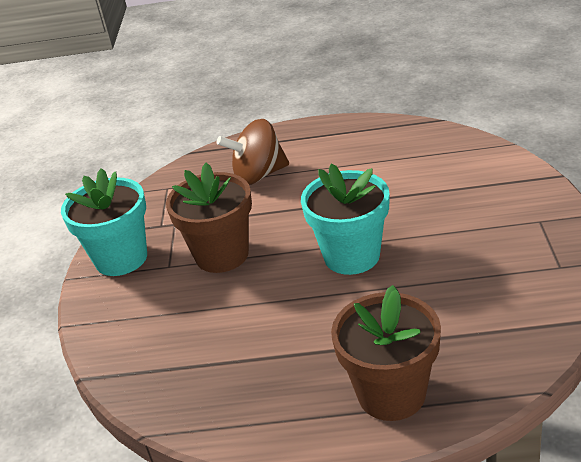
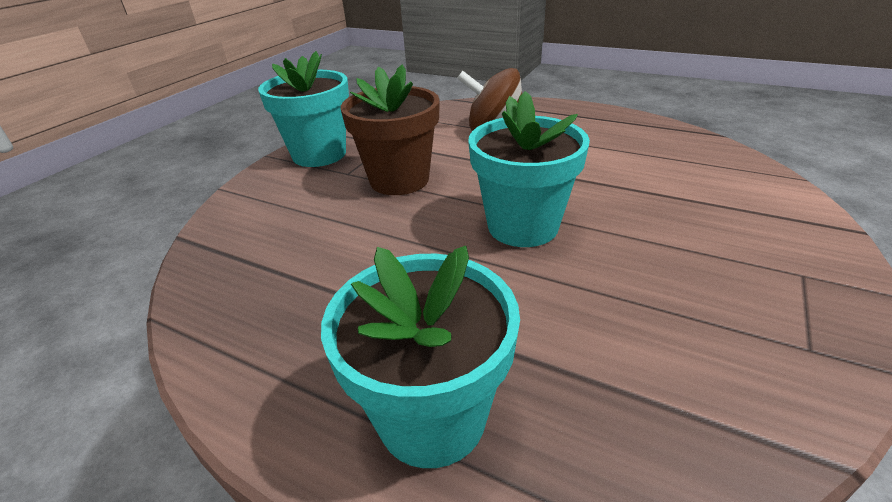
camera: 25 degrees right, 0 degrees up
(391, 394) = (432, 417): brown flower pot -> turquoise flower pot

